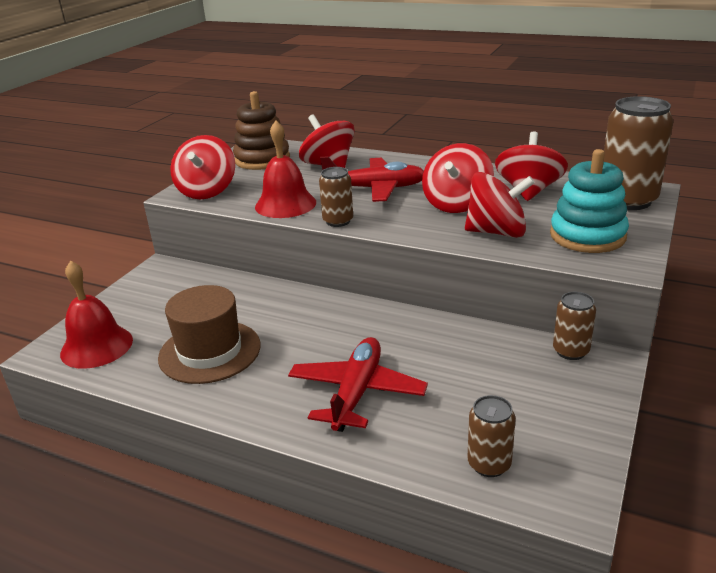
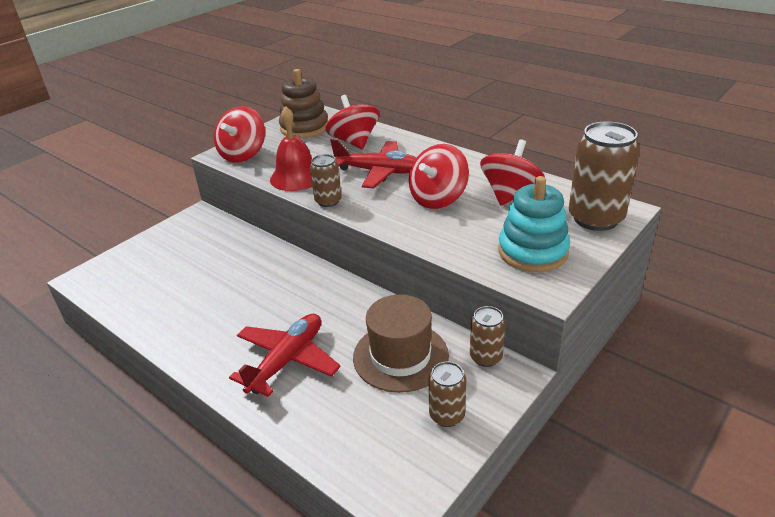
camera: 15 degrees right, 5 degrees up
(96, 346) = (118, 279): red bell -> none
(210, 351) = (196, 300): brown hat -> brown hat (400, 356)
(489, 464) = (355, 450): brown can -> brown can (447, 415)
(497, 232) = (454, 234): red spinning top -> none

